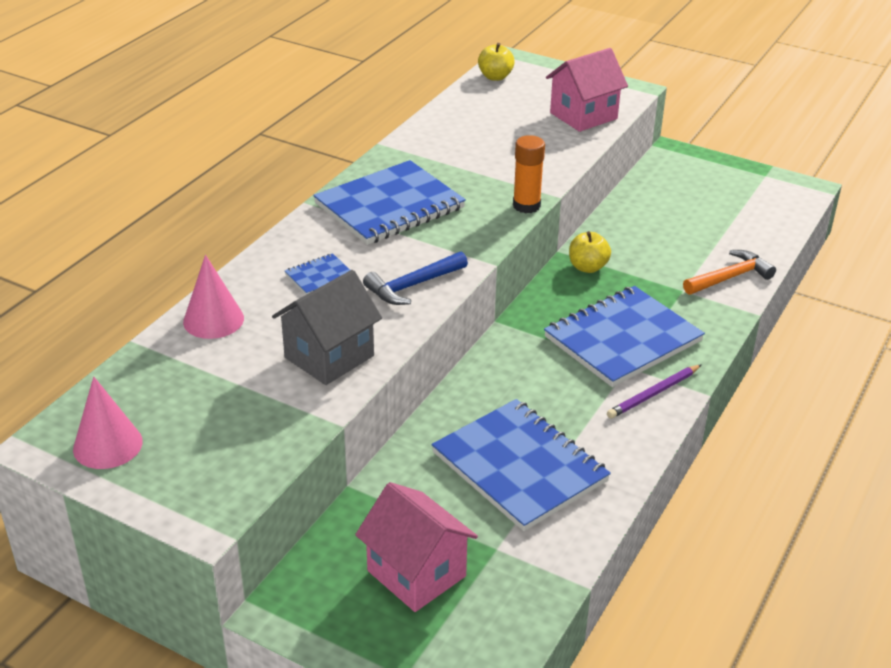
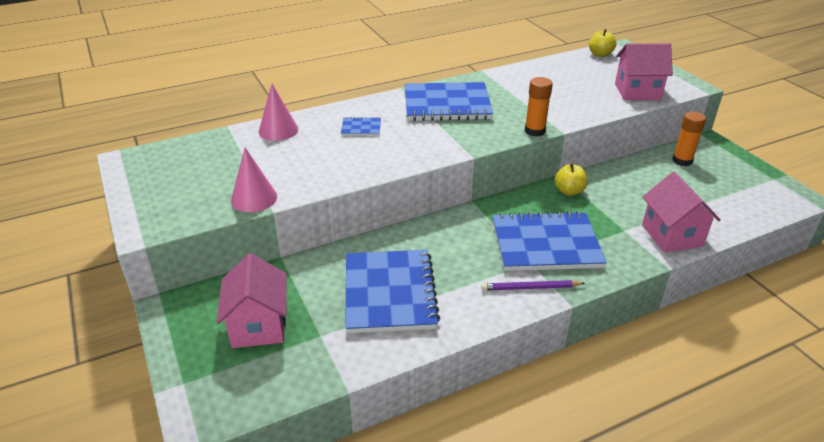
camera: 35 degrees right, 0 degrees up
(108, 445) = (151, 171): pink cone -> pink cone (254, 198)
(329, 357) = (313, 172): grey house -> none
(413, 285) = (407, 151): blue hammer -> none
(665, 186) = (682, 161): none -> orange glue stick
(730, 277) = (672, 235): orange hammer -> pink house

